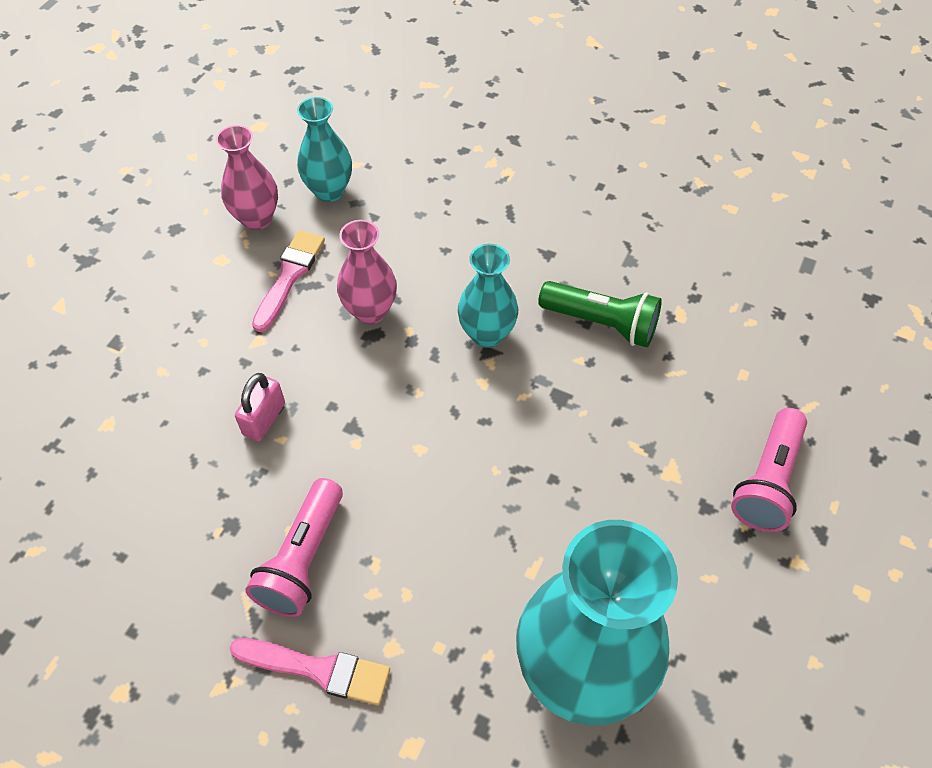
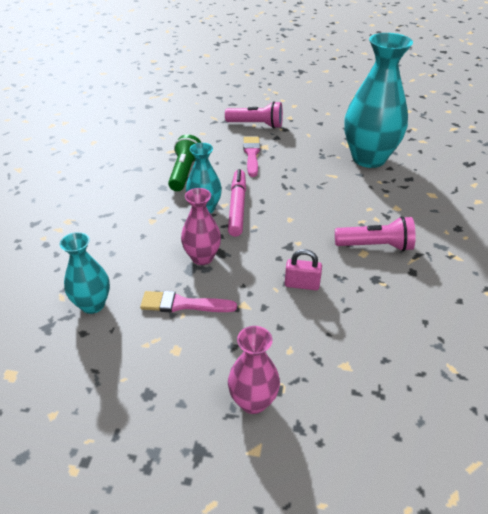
camera: 105 degrees left, 15 degrees down
(256, 218) = (128, 340): pink vase -> pink vase (253, 401)
(318, 669) = (423, 227): pink brush -> pink brush (251, 154)
(477, 379) = (237, 207): none -> pink marker

